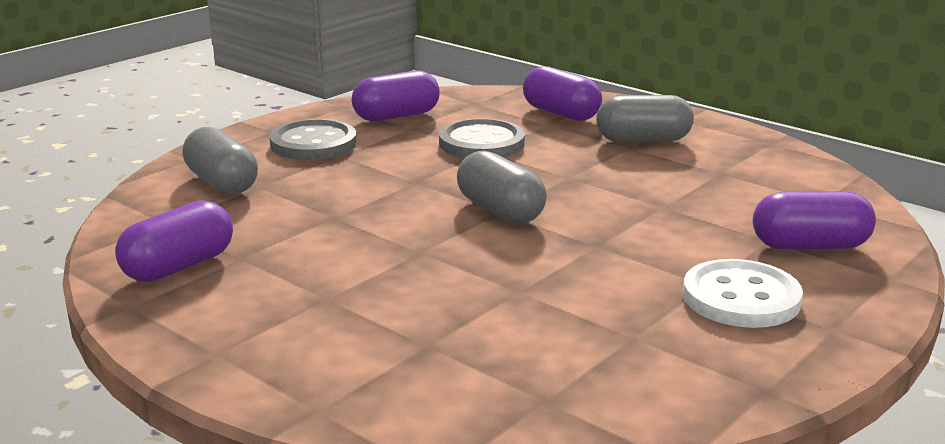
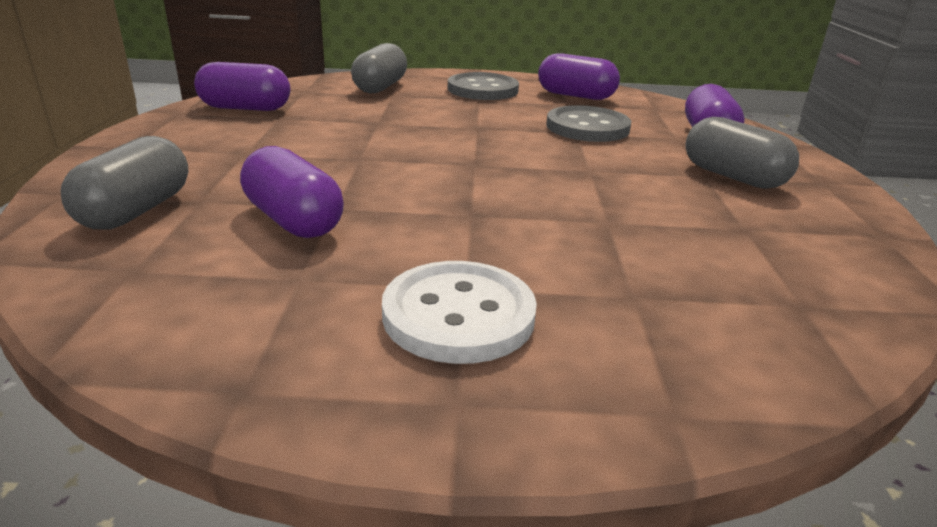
camera: 50 degrees right, 5 degrees up
(500, 211) = (475, 163): grey capsule -> grey capsule (136, 211)
(810, 246) = (662, 326): purple capsule -> purple capsule (294, 220)

